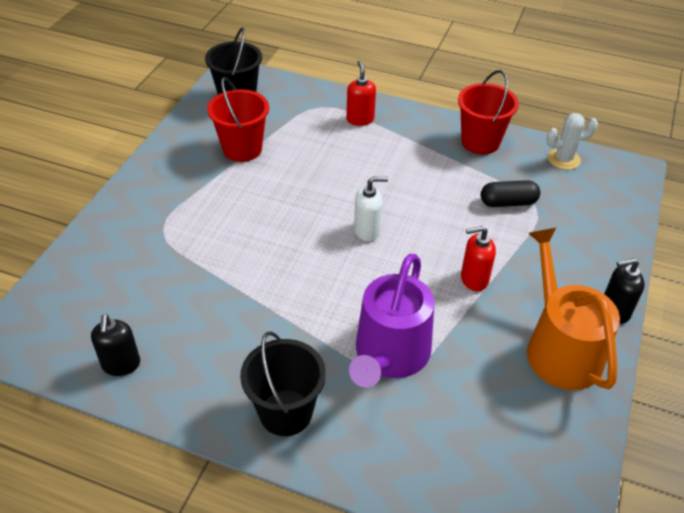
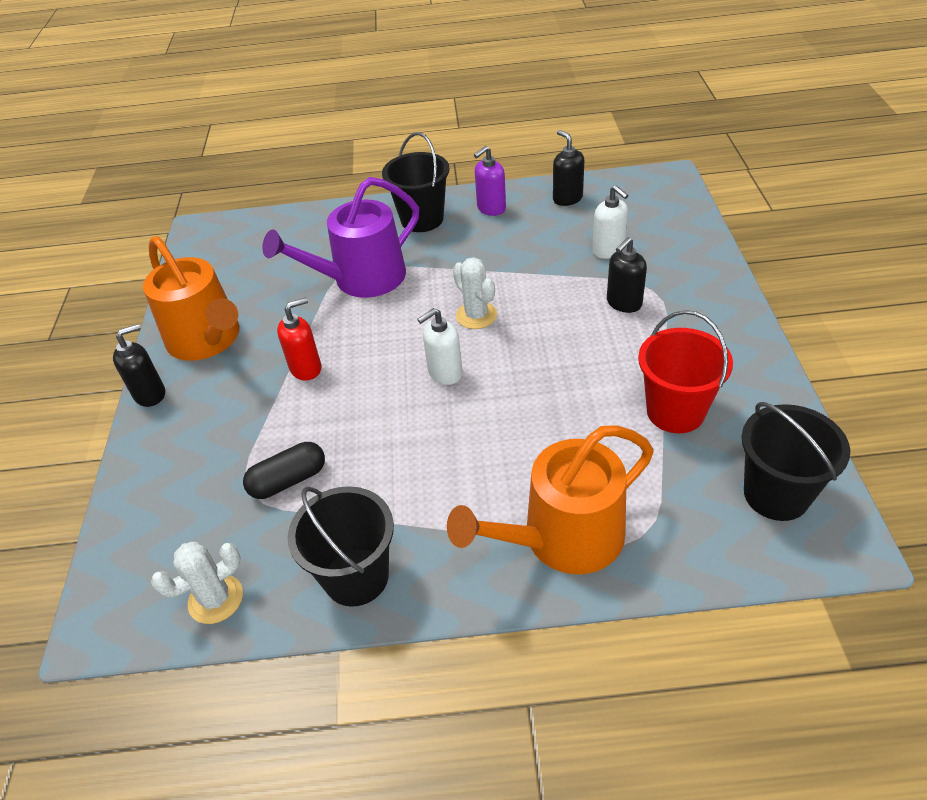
camera: 160 degrees right, 0 degrees up
(153, 281) = (608, 250): none -> white soap dispenser
(195, 228) = (623, 303): none -> black soap dispenser
(205, 391) = (491, 208): none -> purple soap dispenser
(312, 267) = (476, 315): none -> white cactus
(360, 119) = (563, 538): red soap dispenser -> orange watering can
(390, 355) = (361, 279): purple watering can -> purple watering can turned 120 degrees counterclockwise
(480, 142) = (356, 577): red bucket -> black bucket

